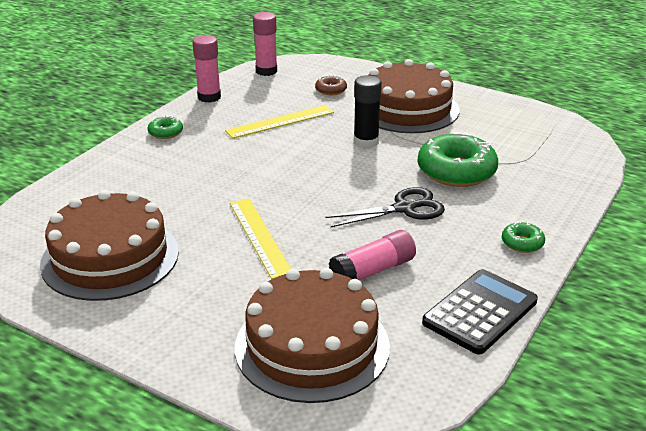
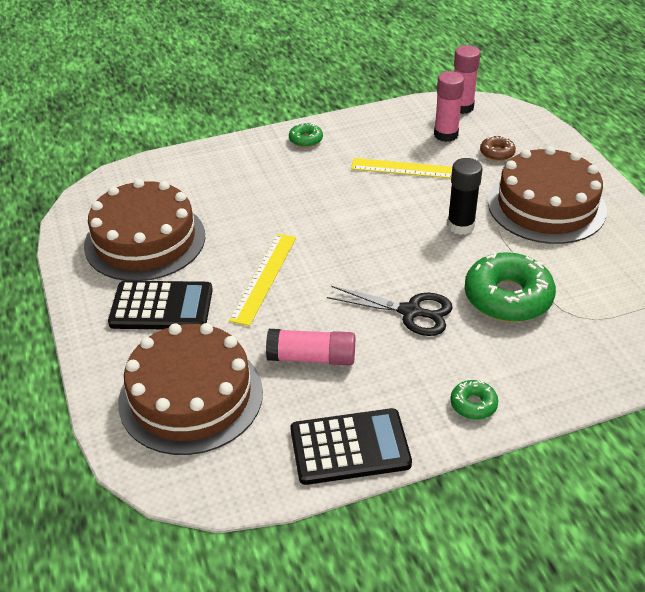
camera: 40 degrees right, 10 degrees up
(195, 297) = (161, 307): none -> black calculator
(209, 97) = (380, 117): pink glue stick -> pink glue stick (446, 135)

